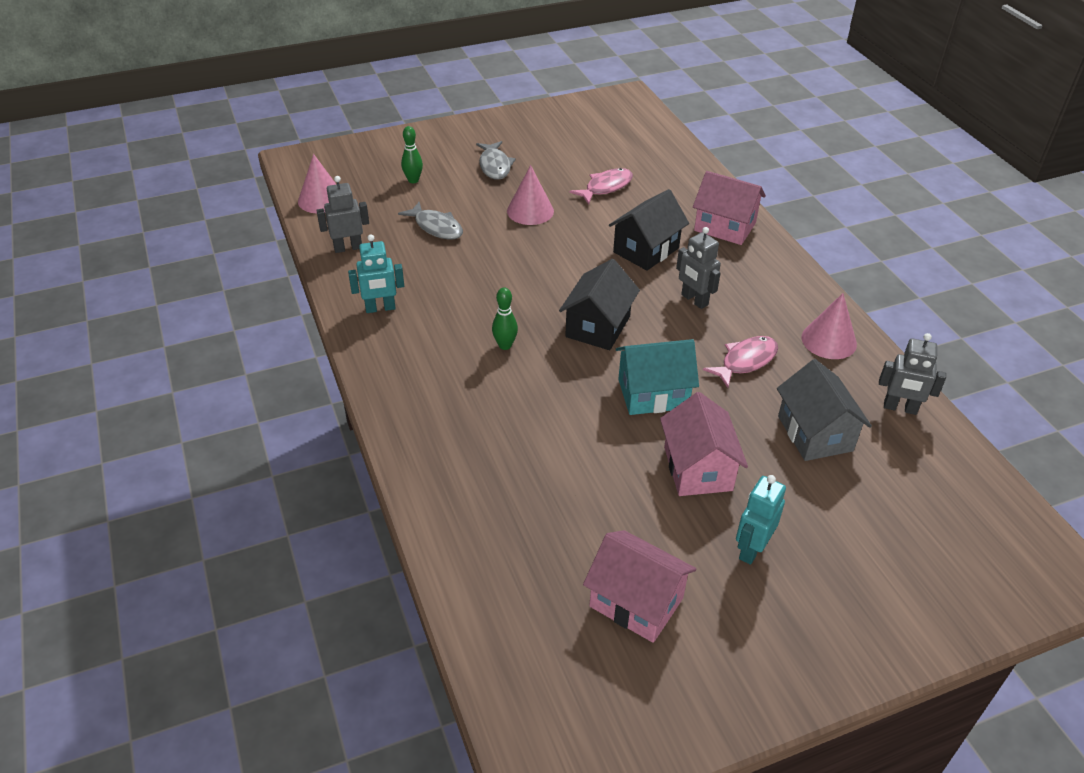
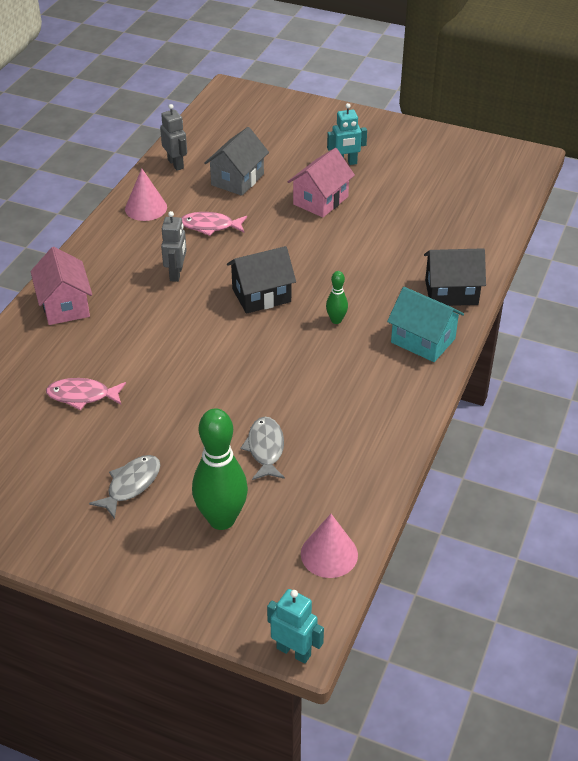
camera: 135 degrees left, 0 degrees up
(348, 248) = (359, 476): grey robot -> none
(380, 308) = (390, 400): turquoise robot -> turquoise robot (294, 651)
(413, 180) = (221, 519): green bowling pin -> green bowling pin, size x2.09
(530, 211) = (173, 414): pink cone -> none
(636, 602) = (425, 177): pink house -> none
(646, 250) = (146, 324): black house -> black house (451, 292)
(653, 394) = (288, 242): turquoise house -> turquoise house (423, 340)

